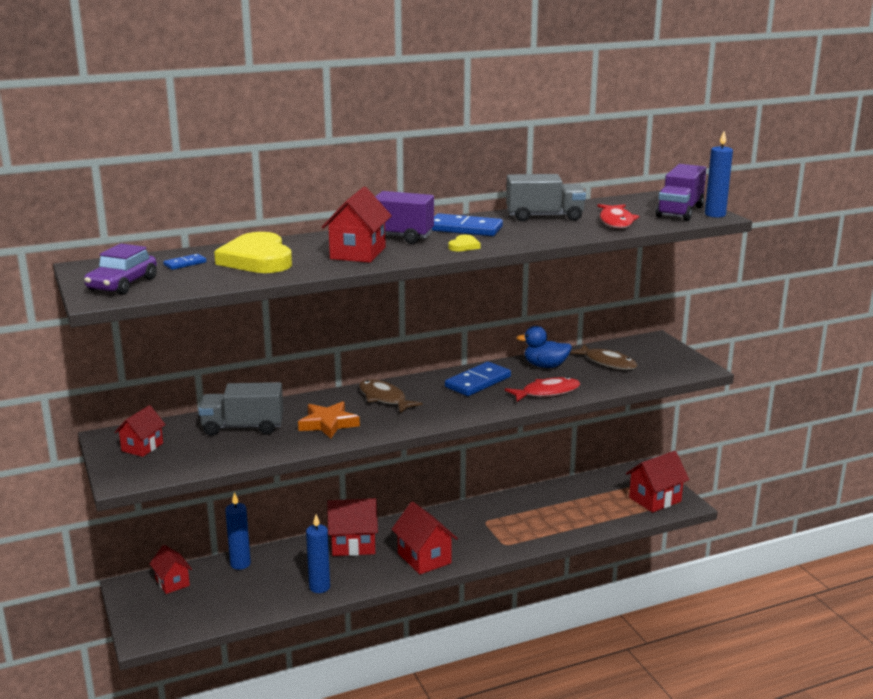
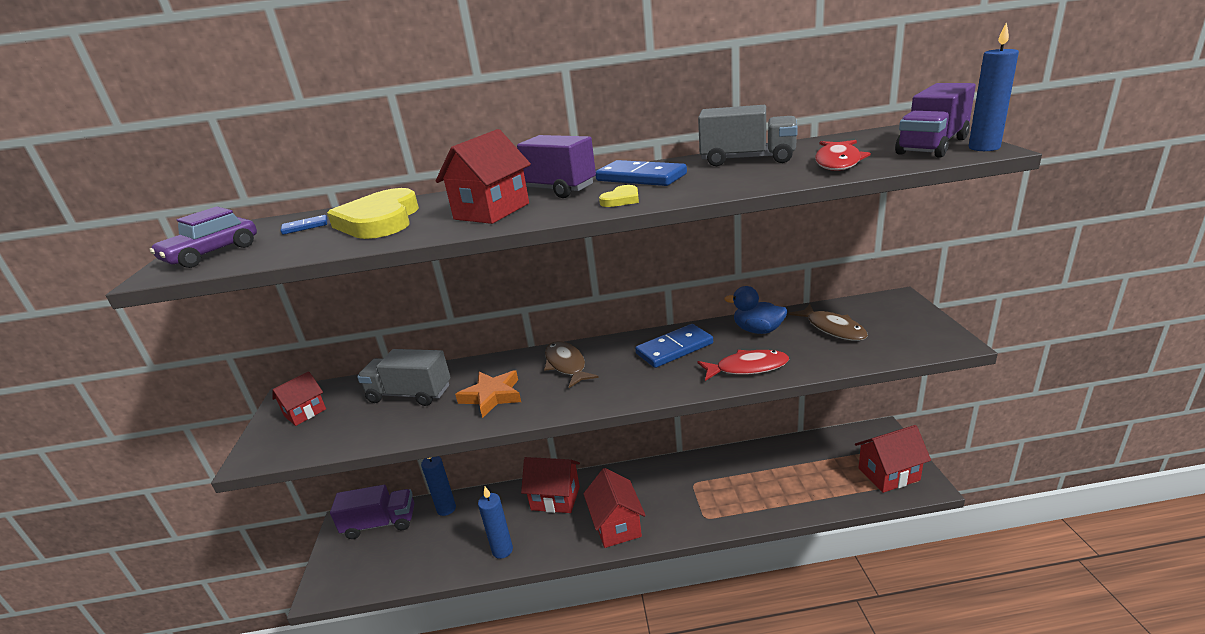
camera: 20 degrees right, 5 degrees up
(172, 582) = (380, 523): red house -> purple truck

